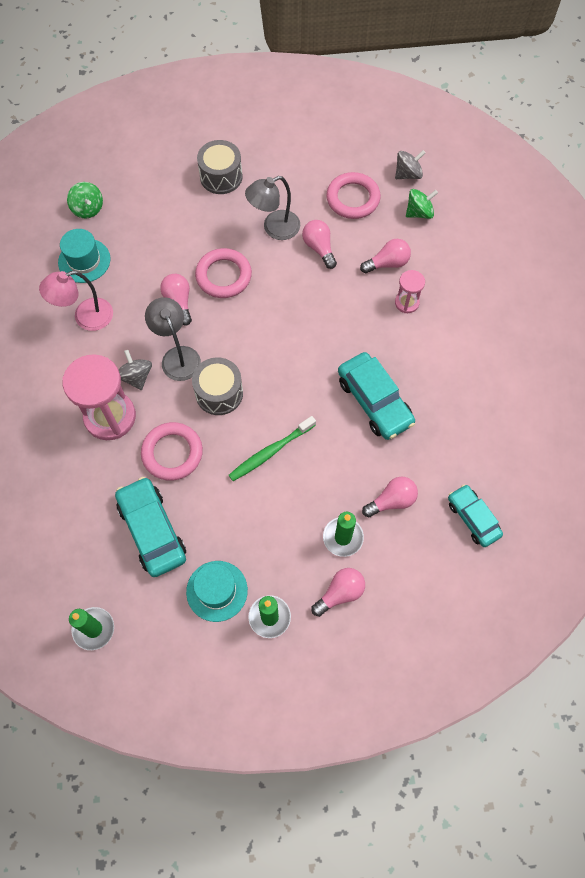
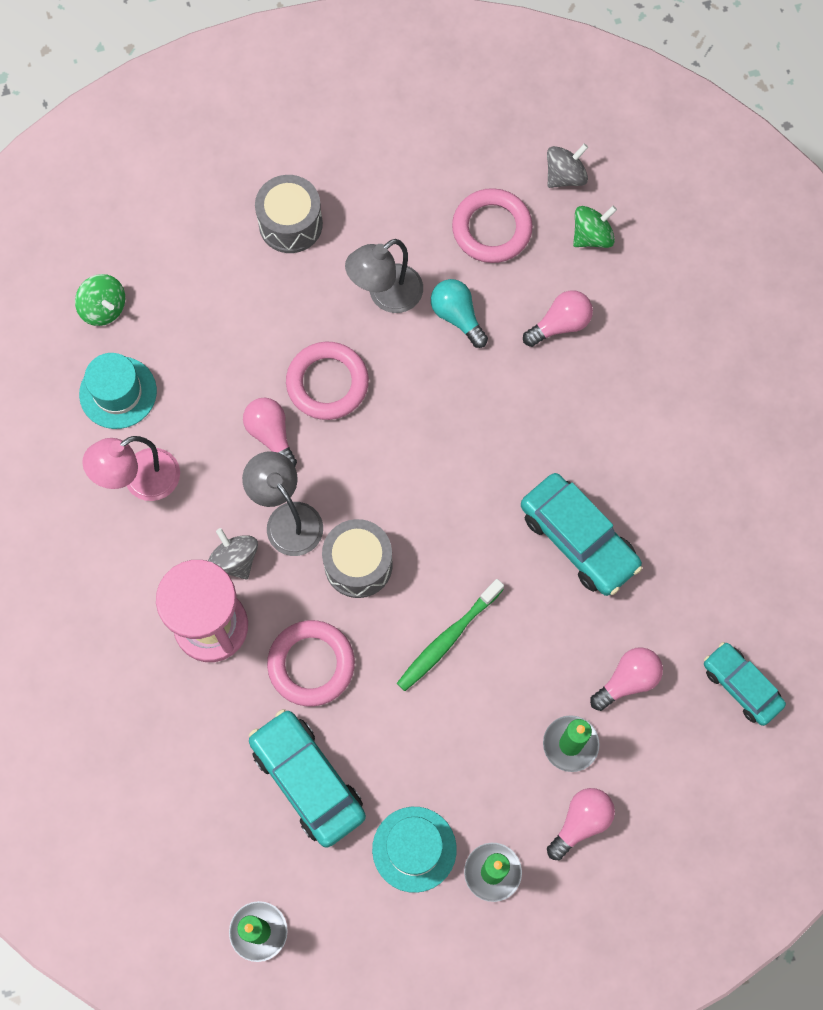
camera: 10 degrees left, 5 degrees up
(319, 248) = (457, 316): pink light bulb -> turquoise light bulb
(407, 303) = (598, 382): pink hourglass -> none

